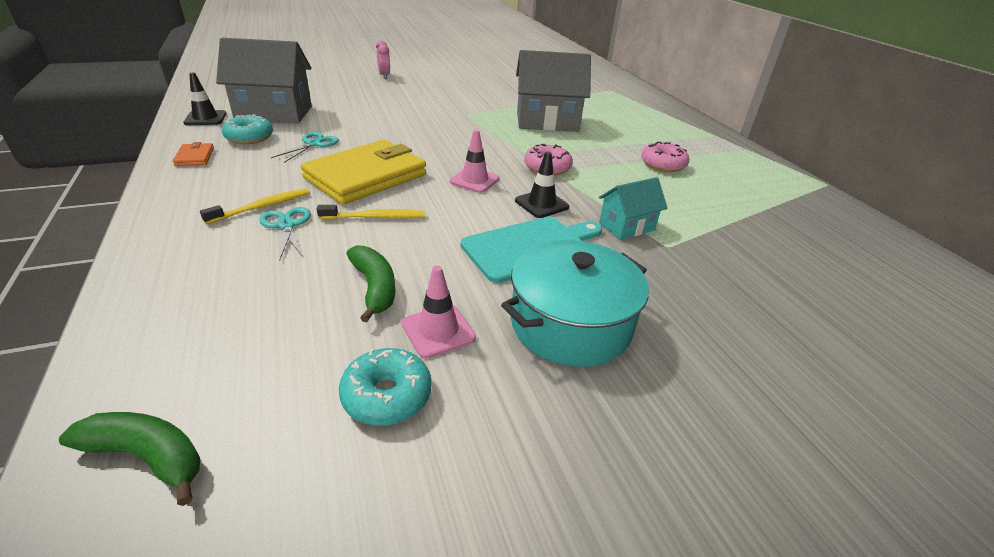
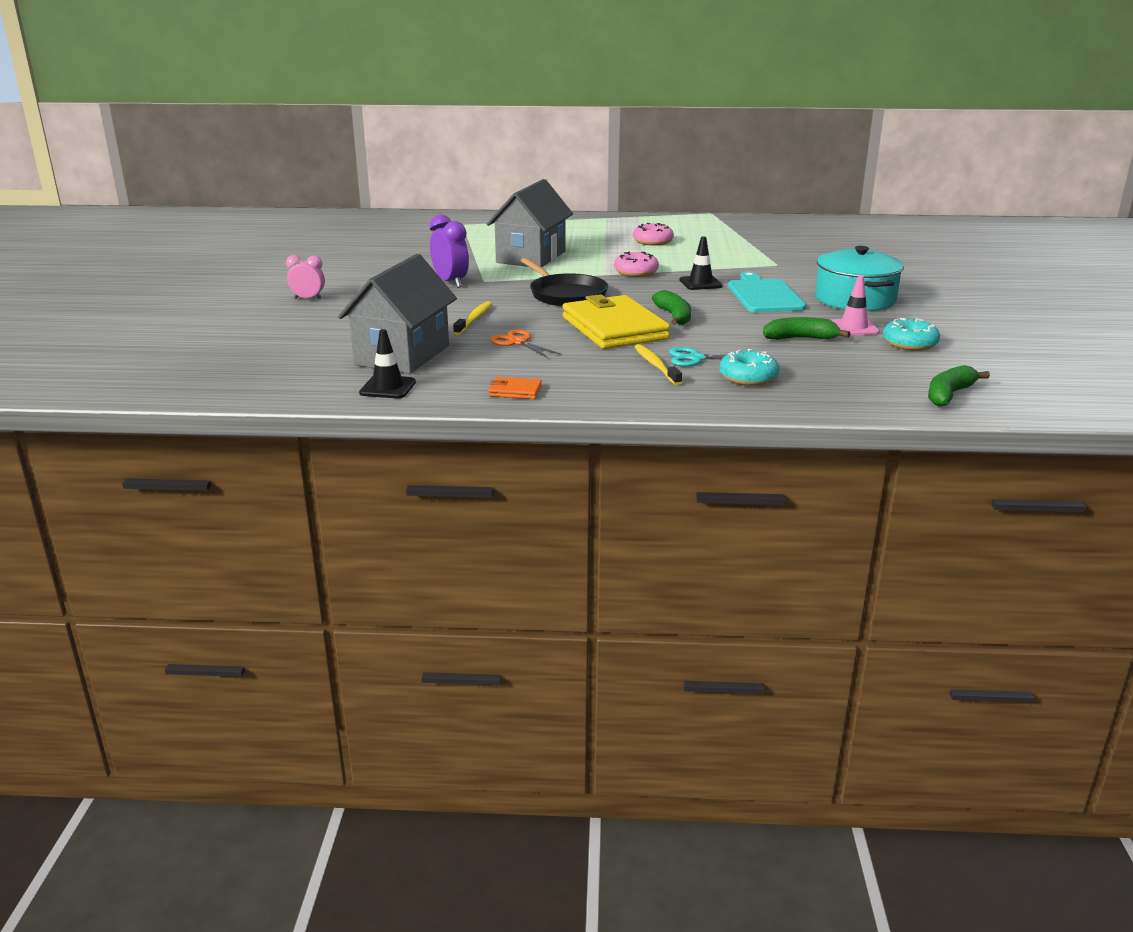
camera: 65 degrees left, 10 degrees down
(249, 137) = (475, 367): turquoise donut -> turquoise donut (748, 377)
(313, 144) = (518, 342): turquoise scissors -> orange scissors
(375, 217) = (696, 331): yellow toothbrush -> yellow toothbrush (474, 319)
(417, 201) = (674, 316): none -> green banana
(450, 146) = (566, 295): none -> black pan
(451, 105) = (450, 282): none -> purple clock
(474, 180) = (646, 296): pink traffic cone -> none
(626, 226) = (746, 268): turquoise house -> none

